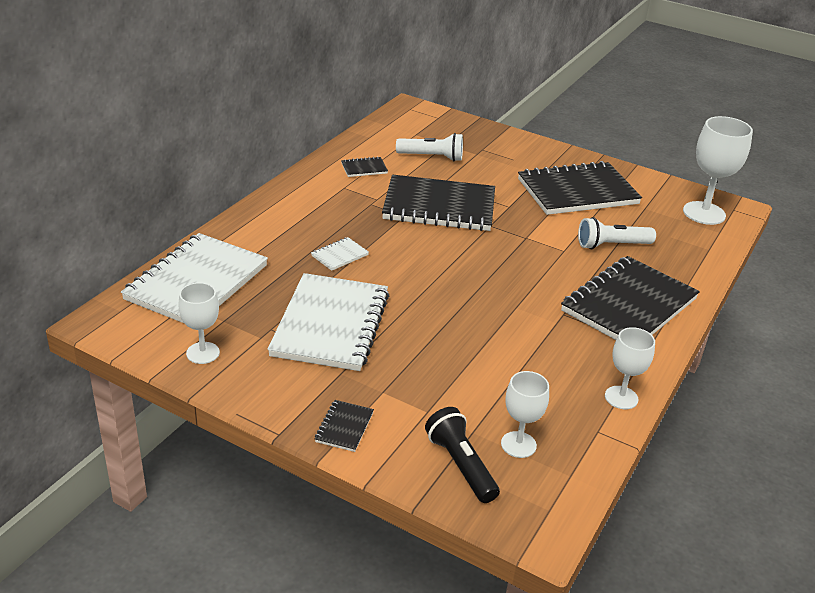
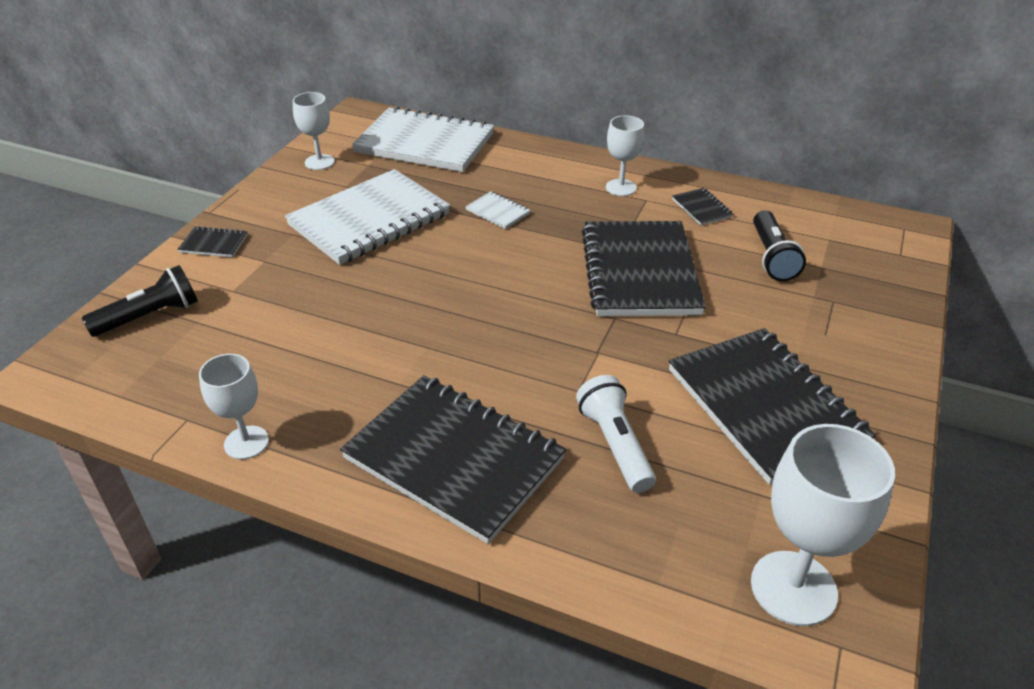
camera: 85 degrees right, 5 degrees up
(330, 325) = (369, 220): white notebook -> white notebook turned 45 degrees counterclockwise
(432, 157) = (771, 257): white flashlight -> black flashlight
(518, 444) = (173, 355): white goblet -> white goblet (621, 187)

